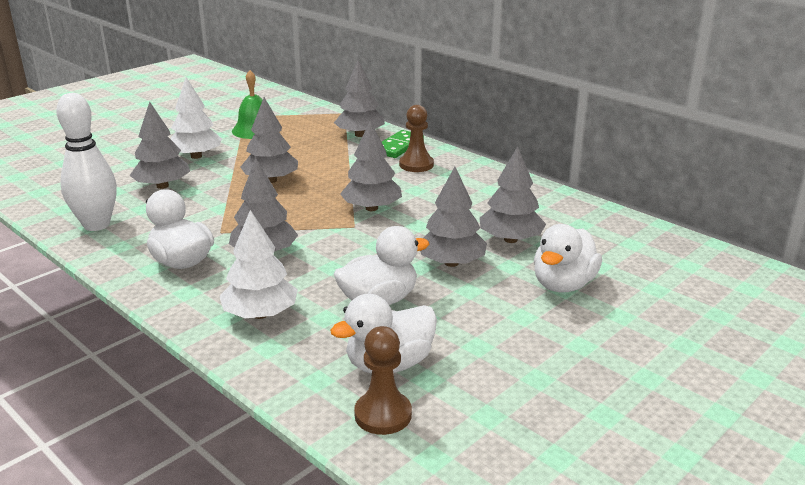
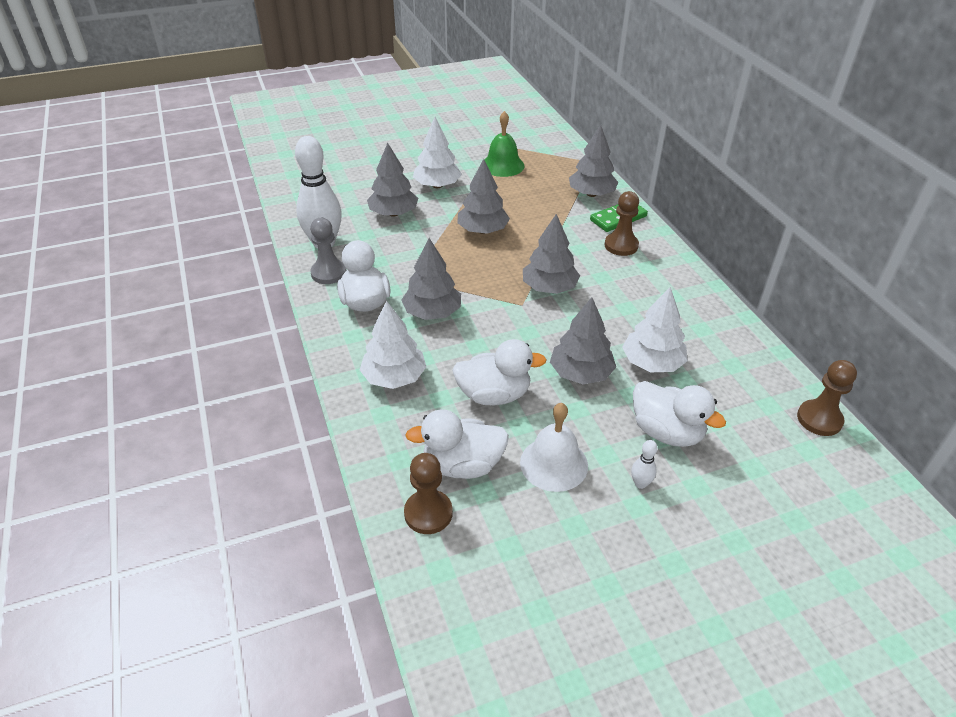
camera: 25 degrees right, 15 degrees up
(120, 248) = (328, 273): none -> grey pawn
(479, 337) = (554, 463): none -> white bell
(510, 239) = (652, 363): grey tree -> white tree
(563, 285) = (666, 432): white duck -> white duck turned 105 degrees counterclockwise
(571, 328) = (640, 483): none -> white bowling pin
(679, 242) = (819, 419): none -> brown pawn

